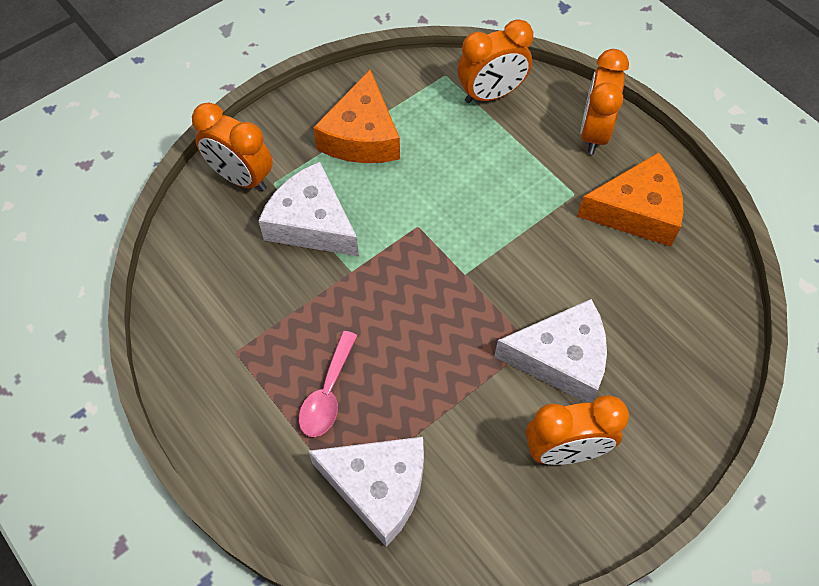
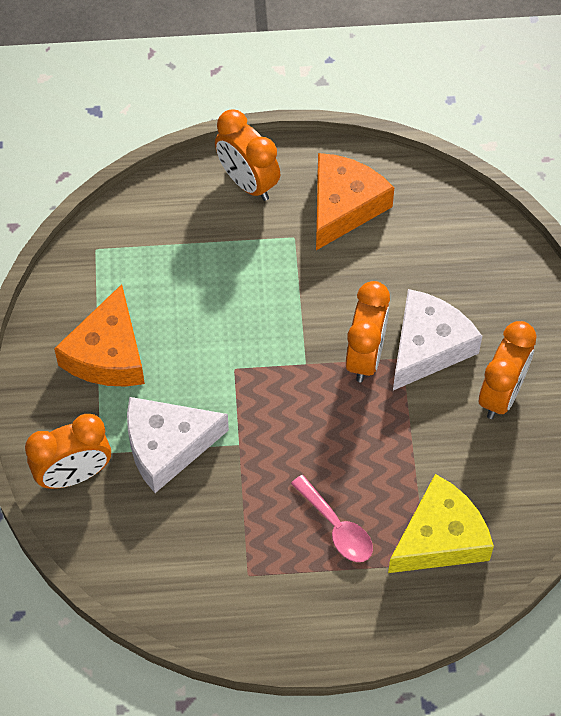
camera: 55 degrees left, 0 degrees up
(361, 136) = (107, 354): orange cheese -> orange cheese turned 60 degrees clockwise
(378, 487) = (440, 538): white cheese -> yellow cheese
(491, 94) = (146, 229): orange clock -> orange clock (365, 356)

